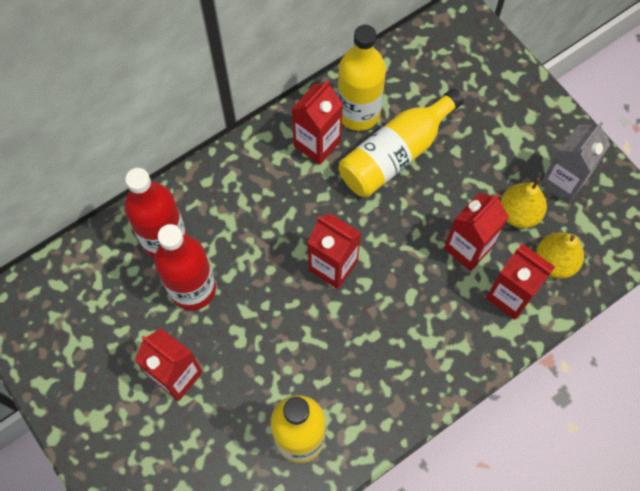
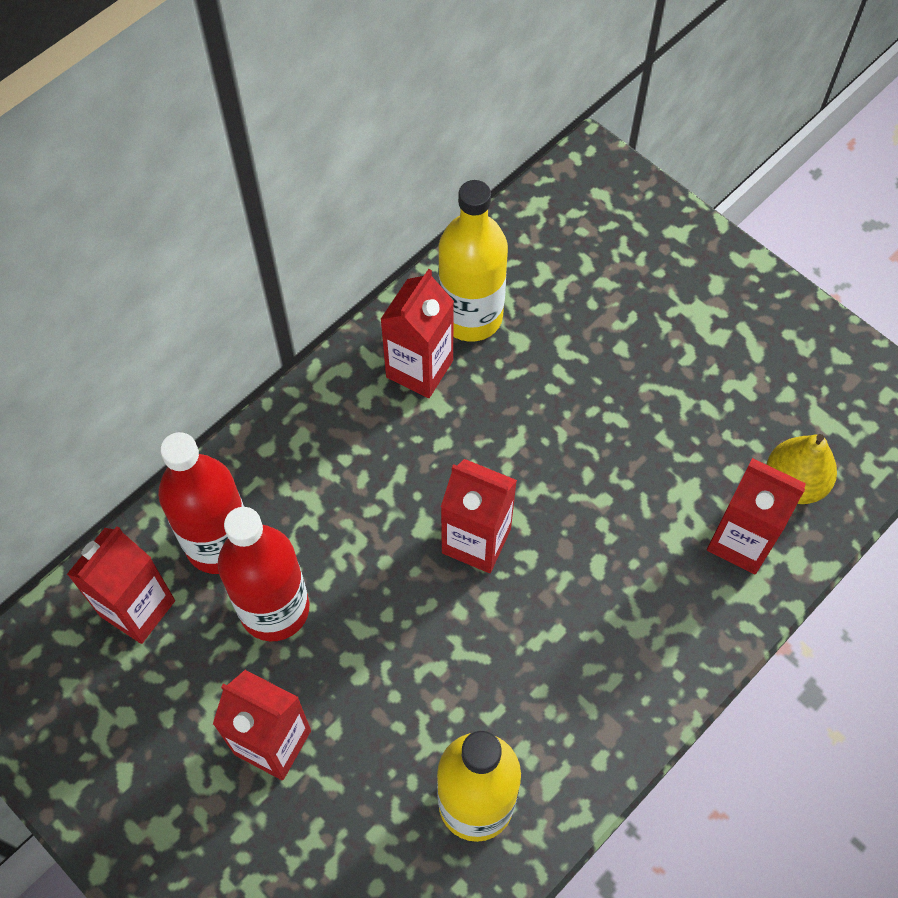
camera: 10 degrees left, 5 degrees down
(395, 154) = (536, 366): yellow bottle -> none
(468, 247) = (666, 482): red carton -> red carton (137, 608)
(519, 213) = (729, 422): yellow pear -> none
(563, 182) = (781, 368): grey carton -> none

